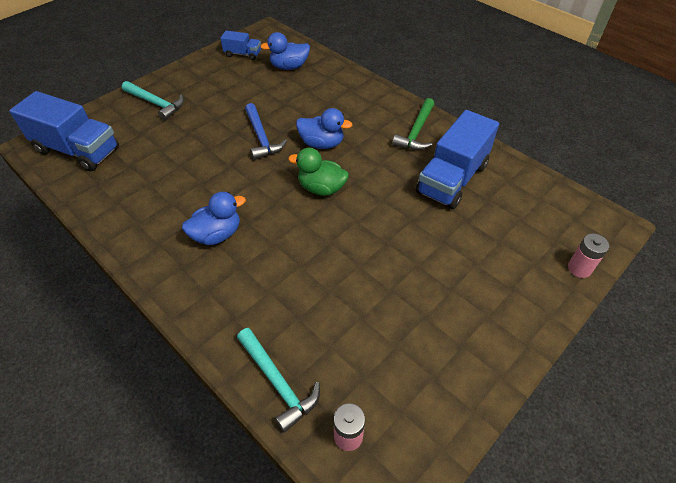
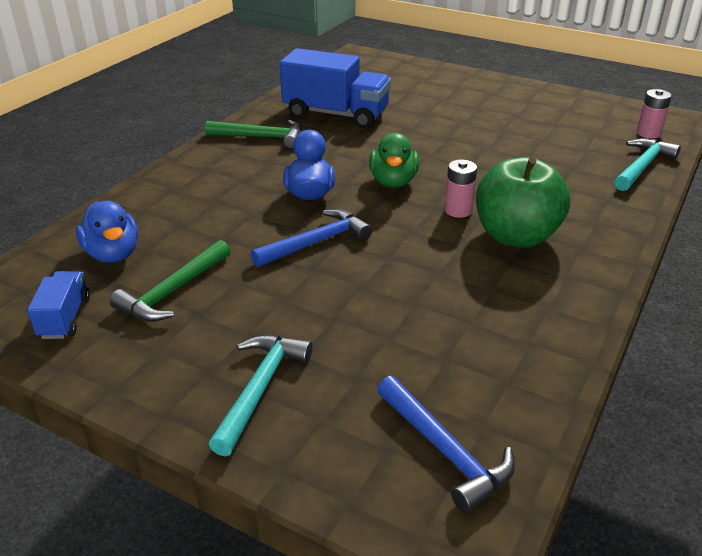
camera: 105 degrees left, 15 degrees down
(77, 150) = (445, 451): blue truck -> blue hammer
(217, 234) = (516, 236): blue duck -> green apple
(244, 84) = (173, 291): none -> green hammer
(579, 268) = (416, 65): pink battery -> pink battery (458, 210)

